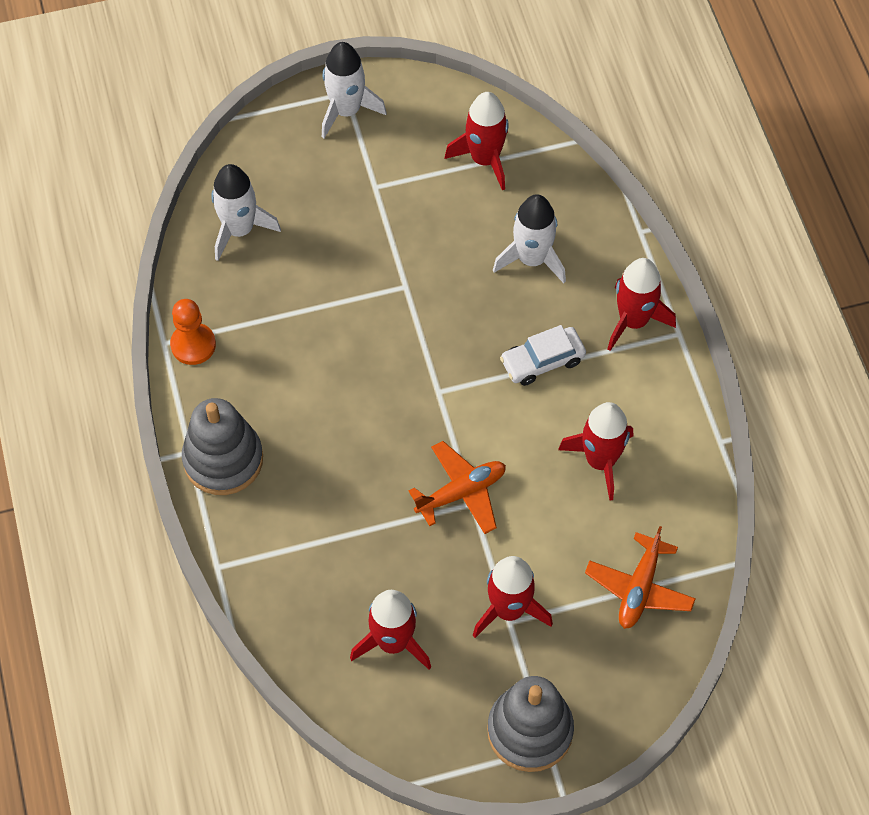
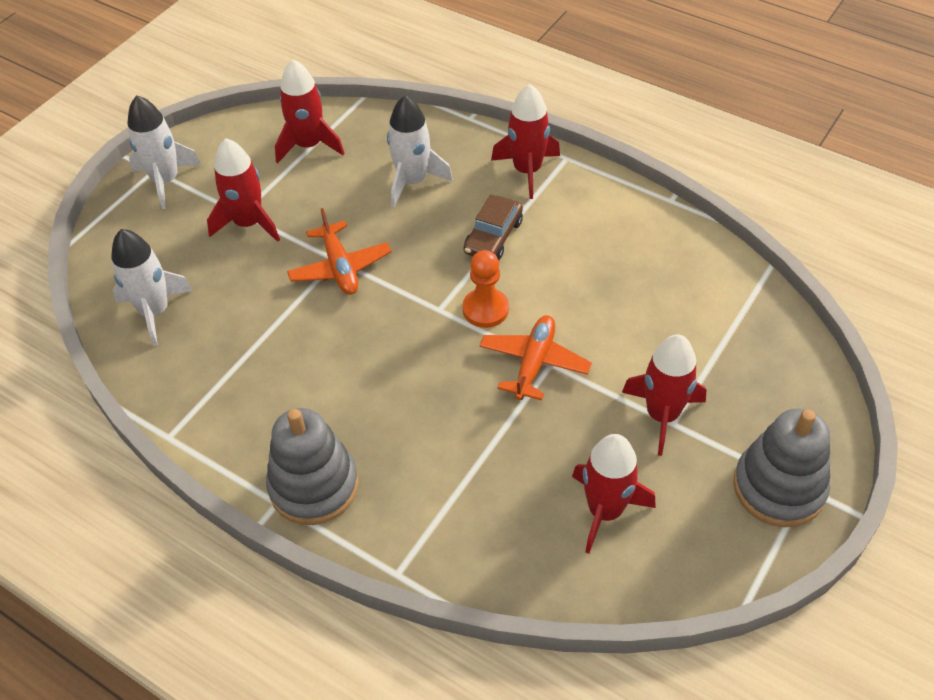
camera: 40 degrees left, 10 degrees down
(193, 345) = (197, 420): orange pawn -> orange pawn (485, 309)
(542, 361) = (493, 237): white car -> brown car
(600, 461) = (608, 269): red rocket -> red rocket (248, 223)
(639, 588) = (732, 328): orange plane -> orange plane (340, 267)

